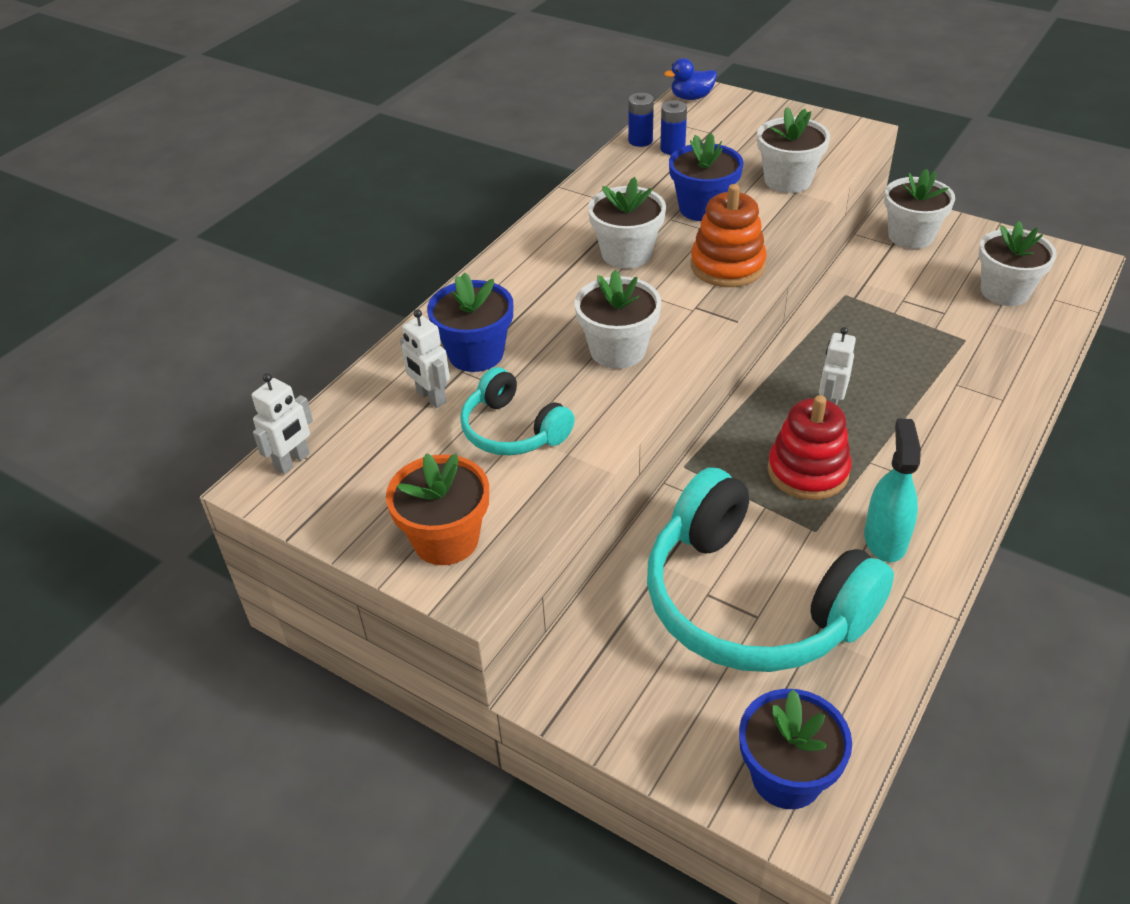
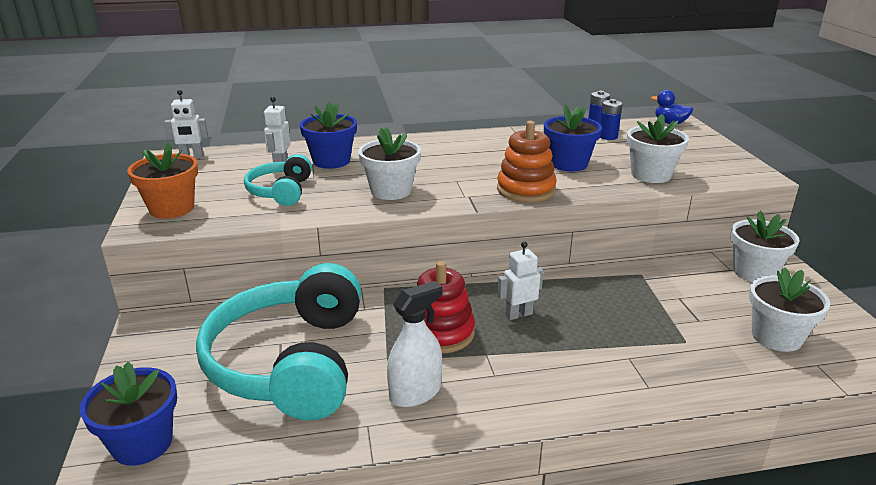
camera: 45 degrees right, 15 degrees down
(626, 254) = (483, 161): white flower pot -> none
(885, 539) = (415, 393): turquoise spray bottle -> white spray bottle

